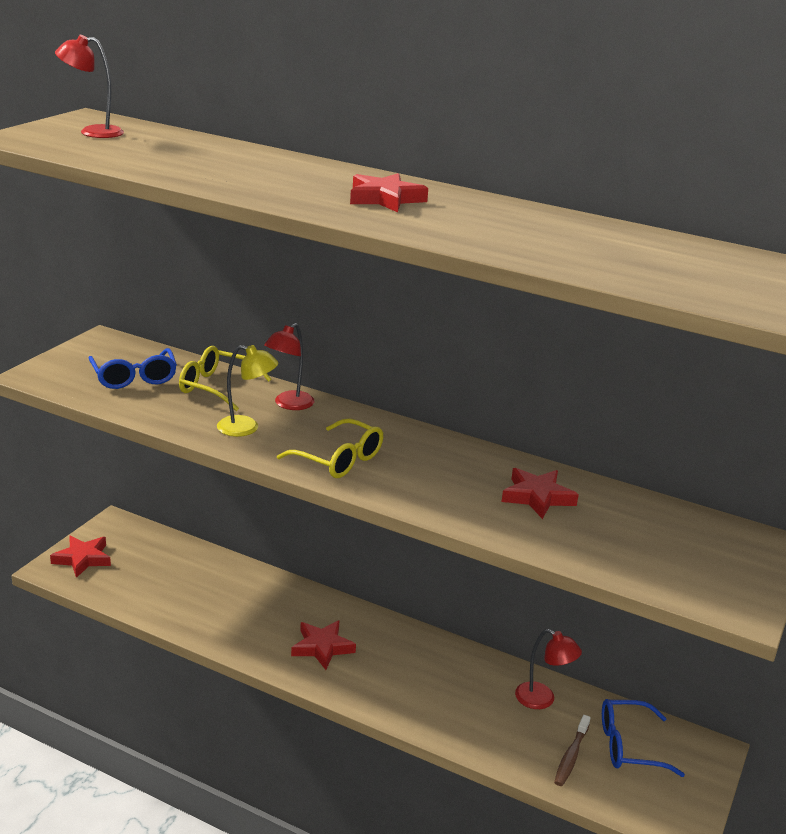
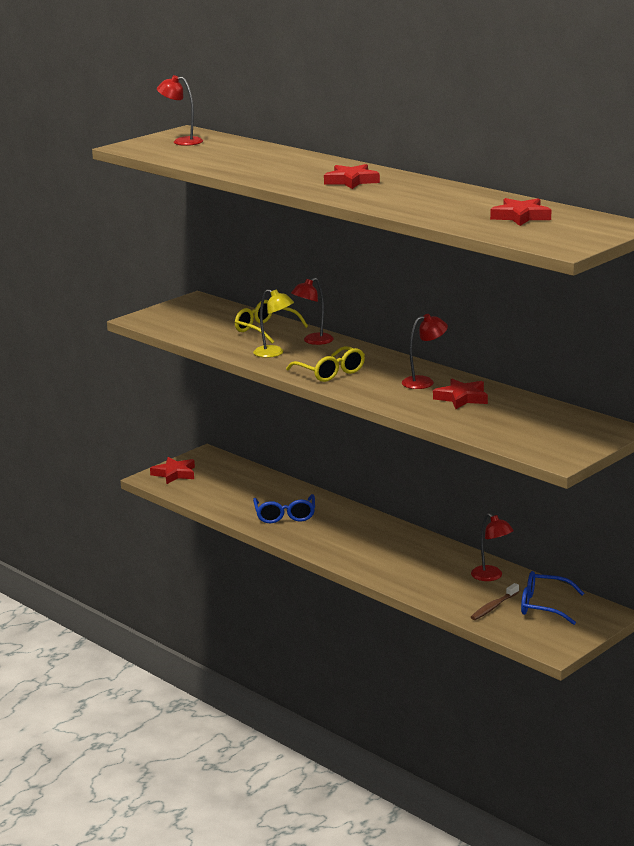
camera: 20 degrees right, 5 degrees down
(134, 377) = (208, 322): blue glasses -> blue glasses (285, 515)
(322, 647) = (335, 535): red star -> red star (520, 216)
(471, 470) = (424, 382): none -> red lamp

